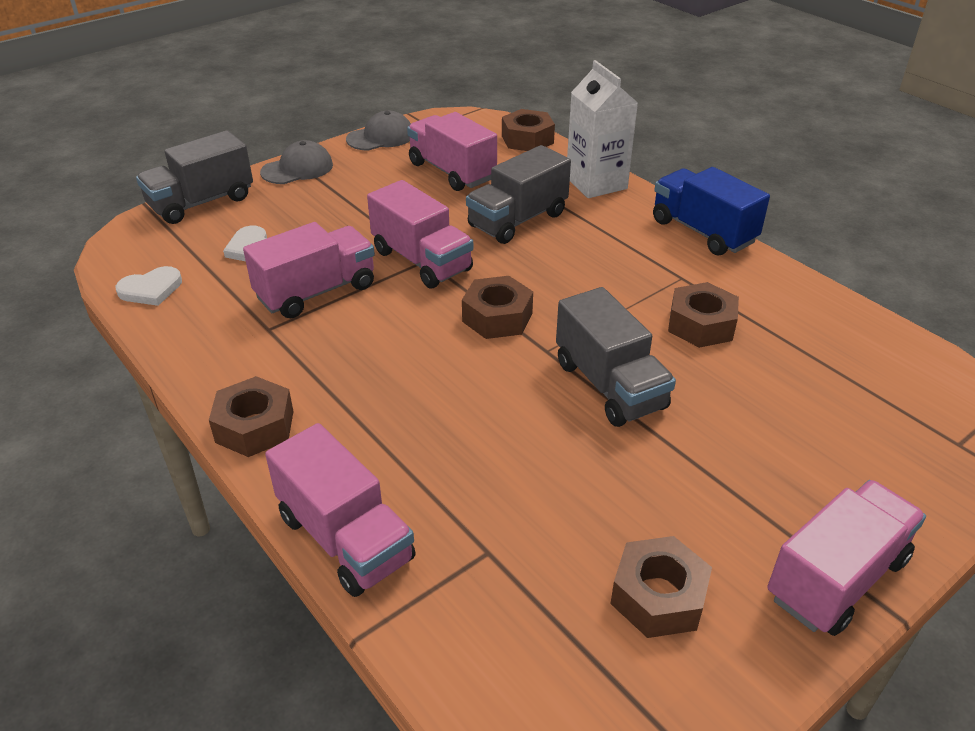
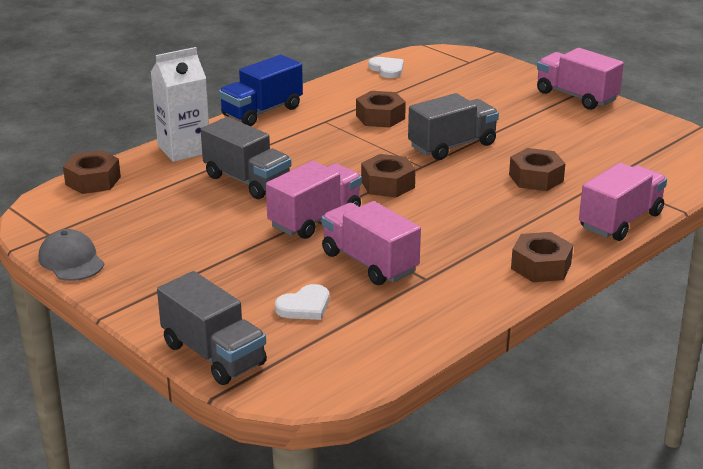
camera: 95 degrees left, 10 degrees down
(151, 289) = (382, 351): white heart -> white heart (387, 69)
(297, 169) = (140, 303): grey cap -> none
(452, 172) = (156, 215): pink truck -> none
(658, 596) = (611, 135): brown nut -> brown nut (536, 178)

